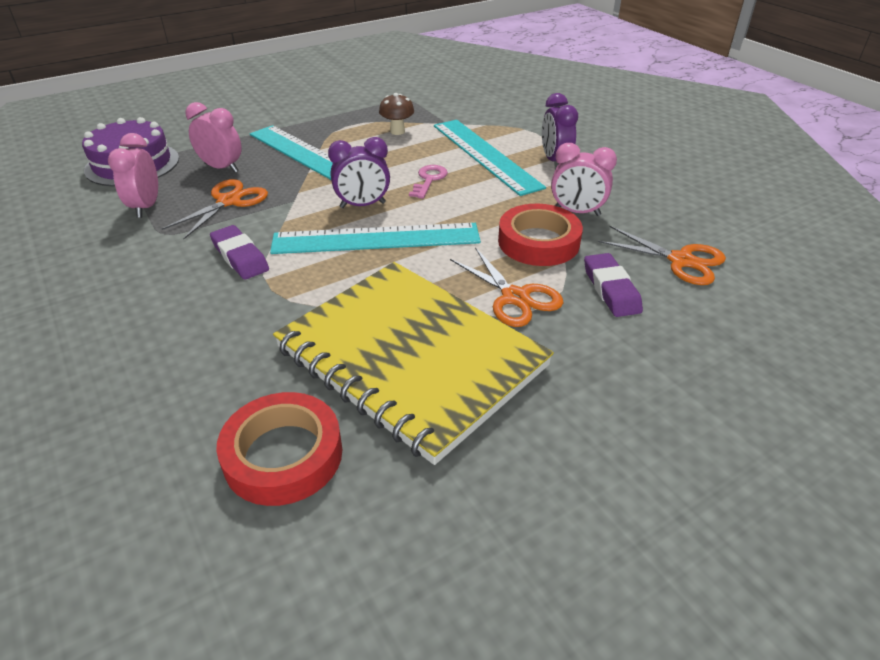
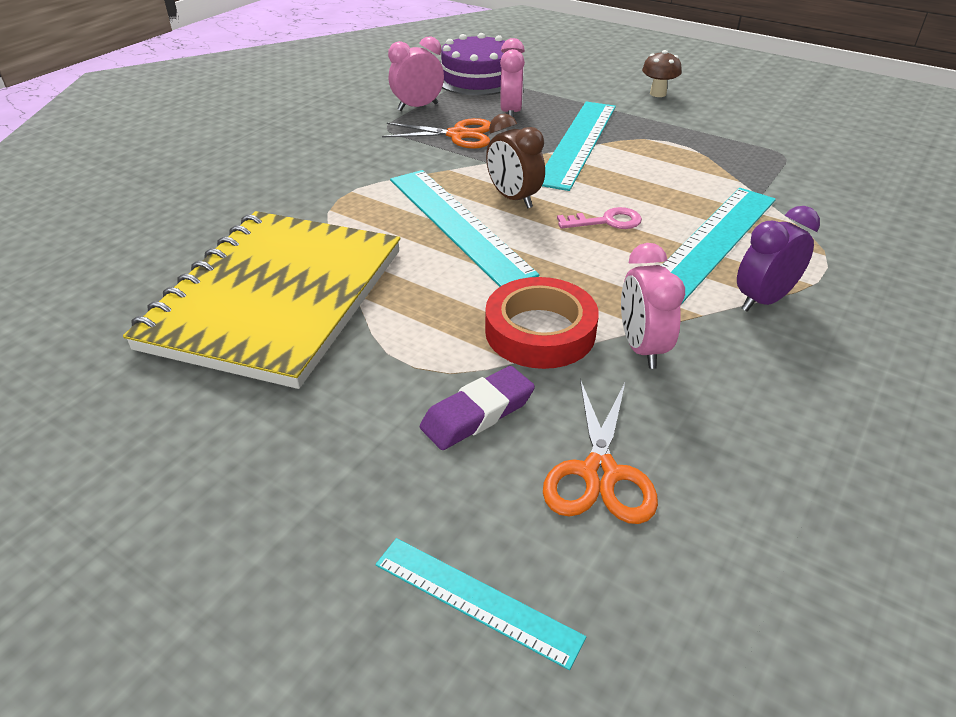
camera: 65 degrees right, 0 degrees up
(240, 257) = (376, 169): purple eraser -> none
(283, 455) = (132, 272): red tape -> none
(363, 205) = (513, 199): purple clock -> brown clock
(397, 131) = (695, 172): brown mushroom -> brown mushroom (658, 94)
(515, 297) = (411, 339): orange scissors -> none
(768, 331) = (476, 600): none -> turquoise ruler

